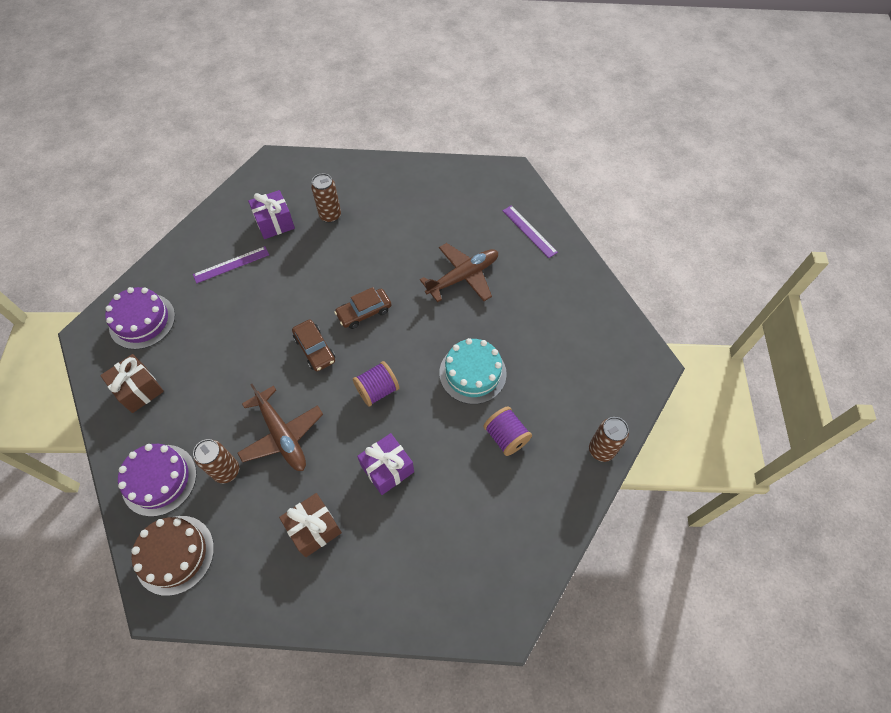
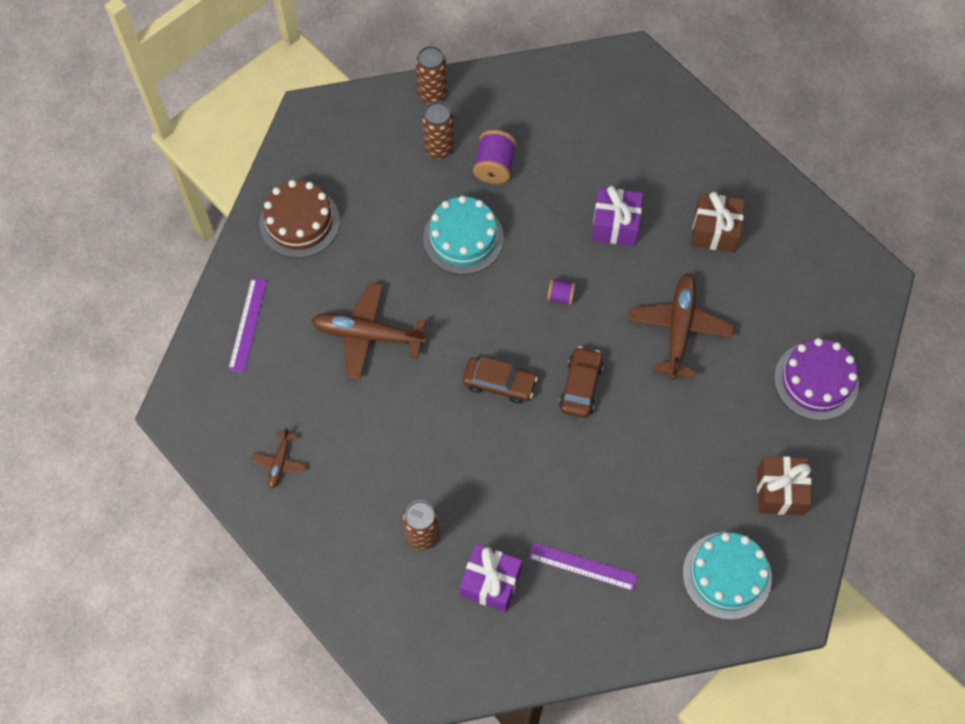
camera: 135 degrees left, 5 degrees up
(142, 321) = (727, 575): purple cake -> turquoise cake
(175, 554) = (842, 305): brown cake -> brown cake (299, 222)
(226, 471) = (752, 338): brown can -> brown can (439, 148)
(377, 390) = (560, 296): purple spool -> purple spool, size x0.59
(435, 190) = (280, 462): none -> brown plane

